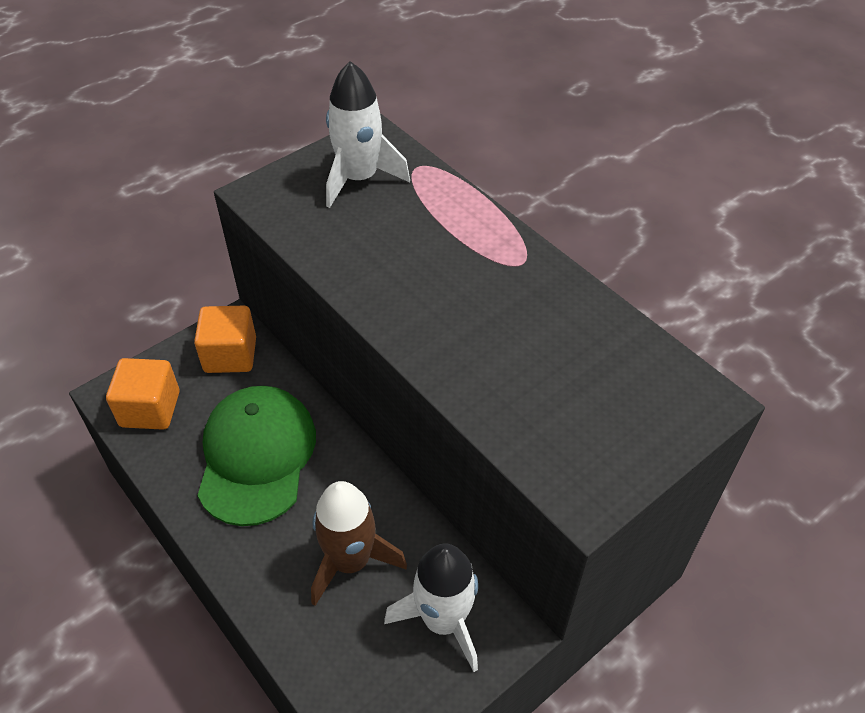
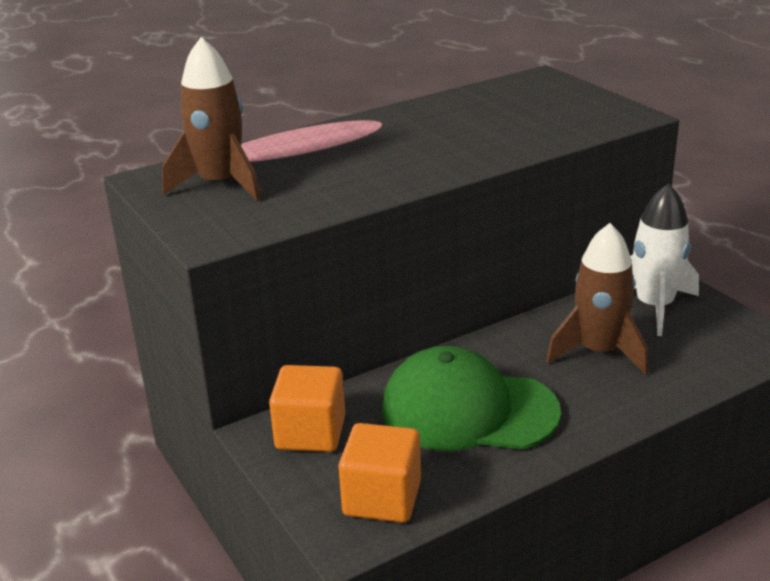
camera: 80 degrees left, 20 degrees down
(359, 178) = (220, 184): white rocket -> brown rocket

